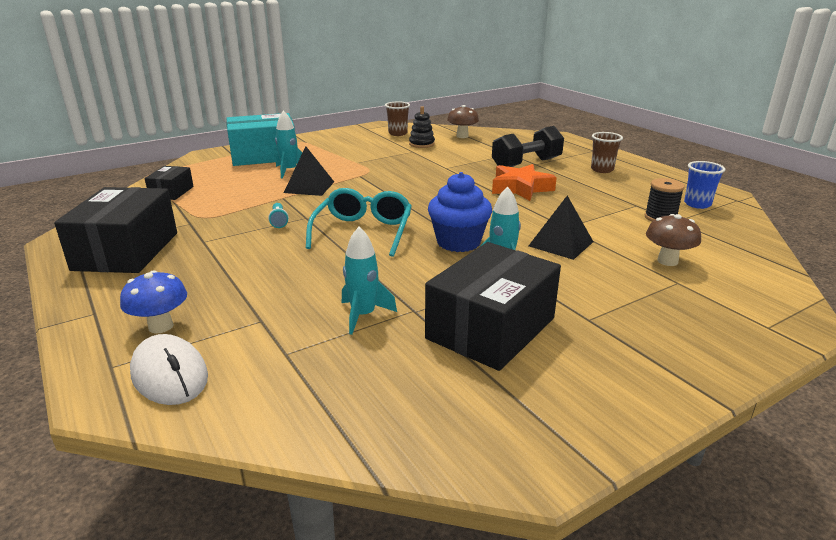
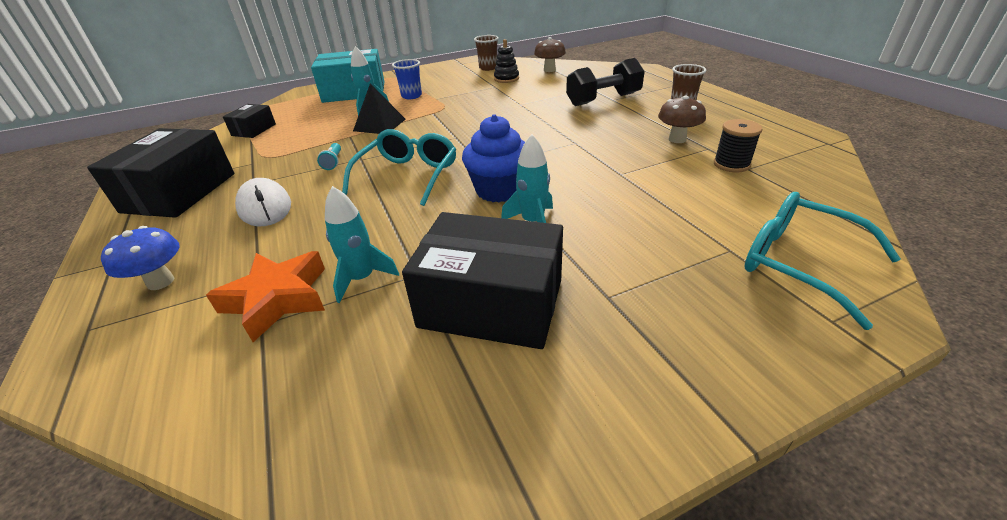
camera: 10 degrees right, 10 degrees up
(169, 375) = (135, 344): white mouse -> white mouse (265, 207)
(491, 328) = (491, 303): black box -> black box turned 60 degrees clockwise
(520, 188) = (587, 127): orange star -> orange star (278, 299)
(561, 244) = (608, 195): black pyramid -> none
(667, 261) = (725, 221): brown mushroom -> brown mushroom (677, 139)
(697, 204) = (779, 148): blue cup -> blue cup (411, 96)
(733, 289) = (798, 263): none -> turquoise glasses

